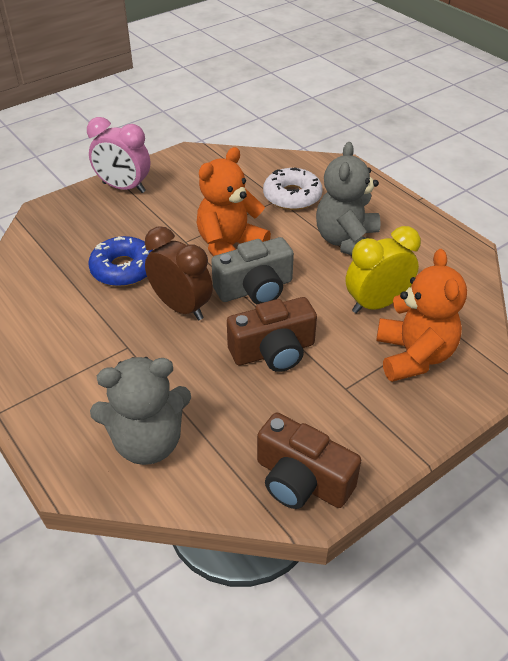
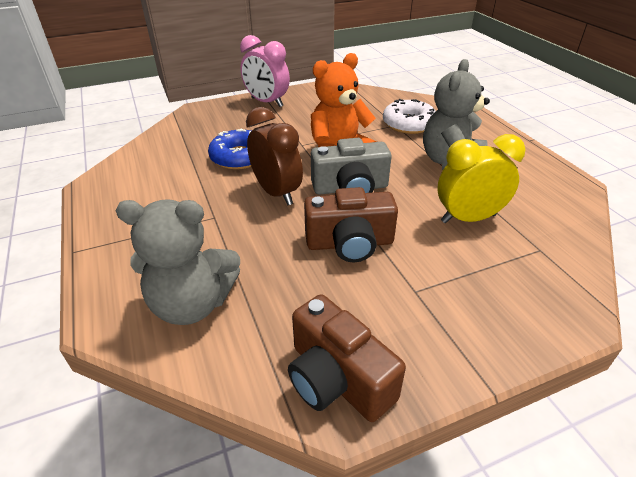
camera: 15 degrees right, 5 degrees down
(413, 356) = (498, 272): orange teddy bear -> none

